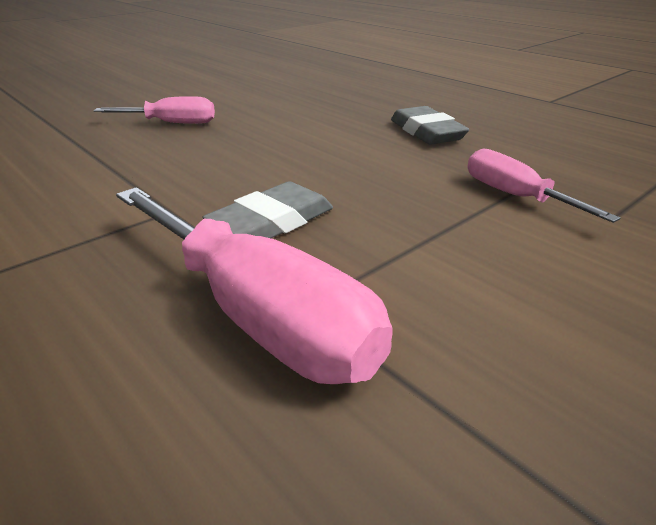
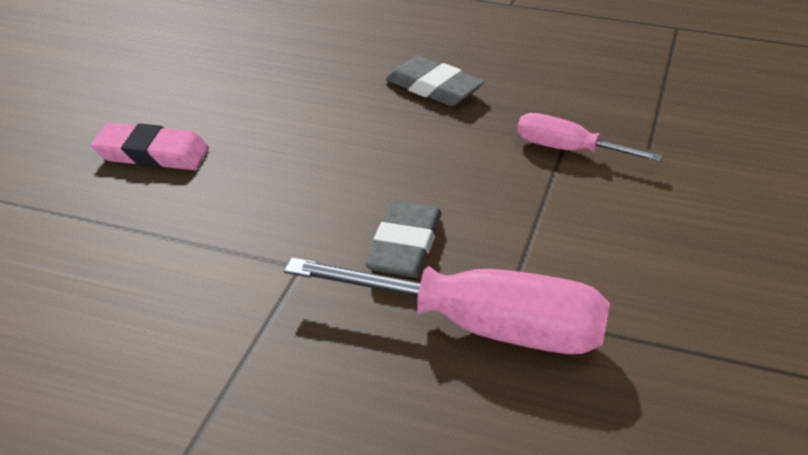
camera: 30 degrees left, 5 degrees up
(172, 123) = (152, 154): pink screwdriver -> pink eraser

